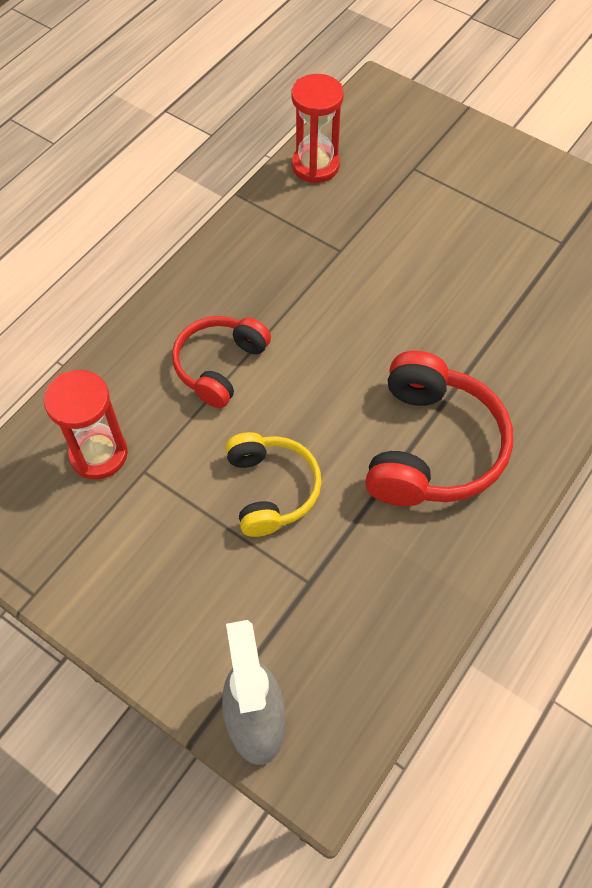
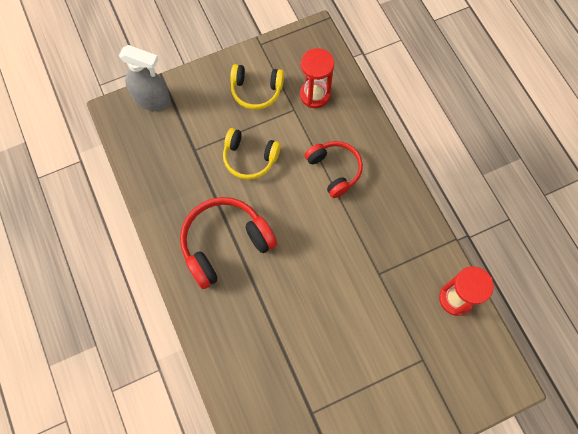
camera: 120 degrees right, 10 degrees up
(138, 548) = (256, 91): none -> yellow headphones
(431, 447) = (225, 244): red headphones -> red headphones turned 105 degrees clockwise

